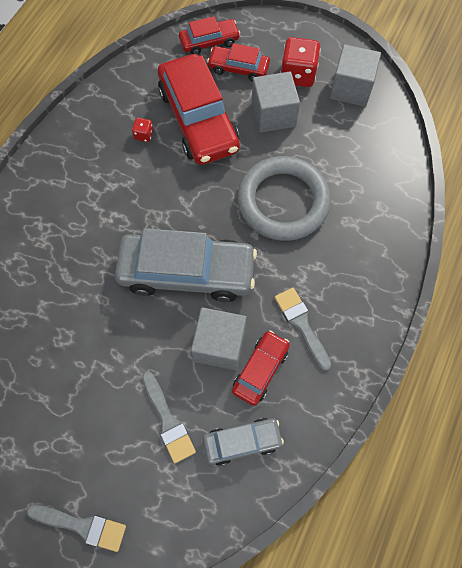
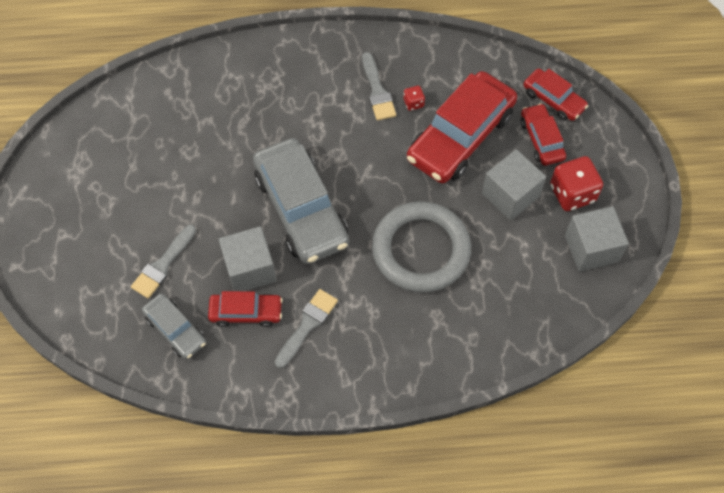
camera: 60 degrees right, 5 degrees down
(82, 526) = (51, 249): grey brush -> grey brush (377, 91)

